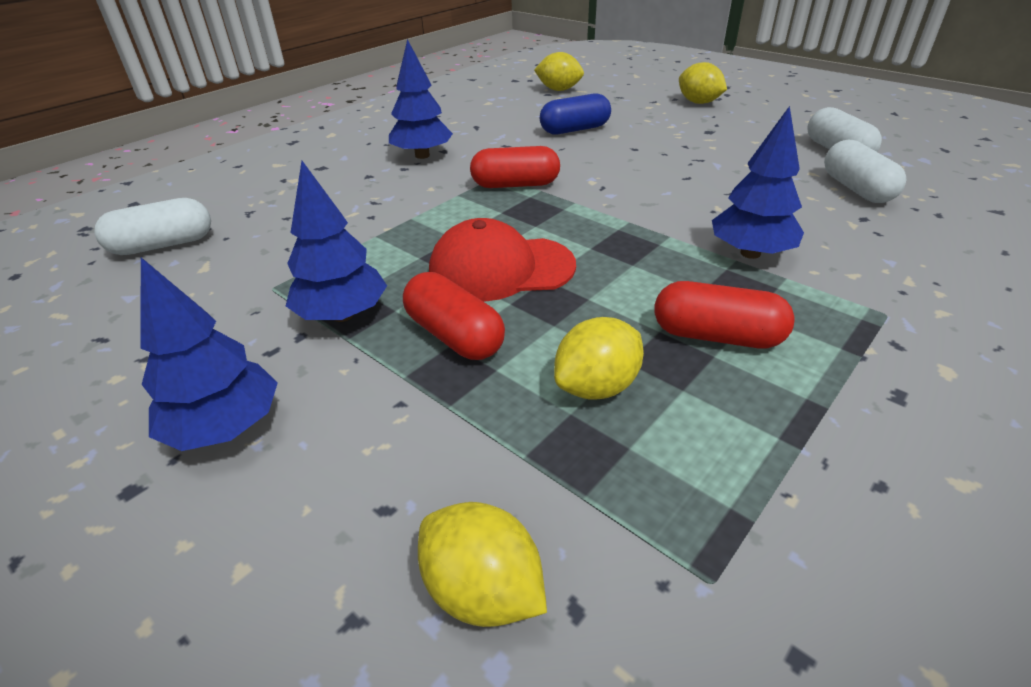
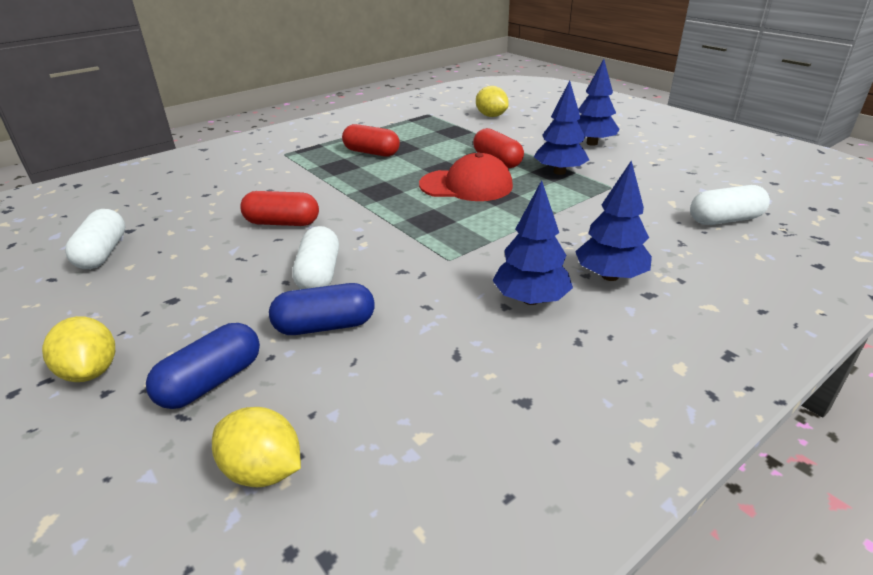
camera: 170 degrees left, 5 degrees down
(515, 185) = (435, 246): red capsule -> red capsule (282, 223)
(597, 386) = (437, 143): yellow lemon -> none
(620, 106) = (211, 382): none -> blue capsule
(750, 253) = (309, 181): blue tree -> blue tree (610, 276)
(856, 189) = (167, 214): white capsule -> white capsule (319, 274)

